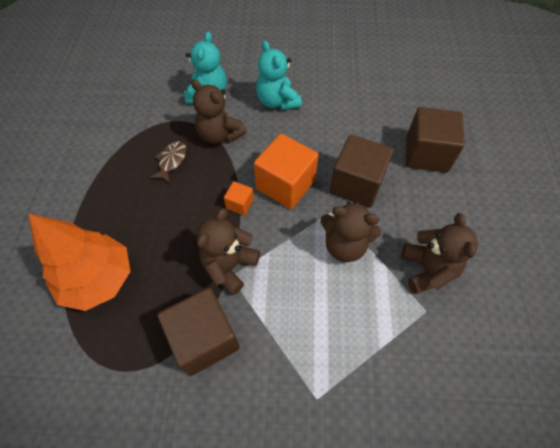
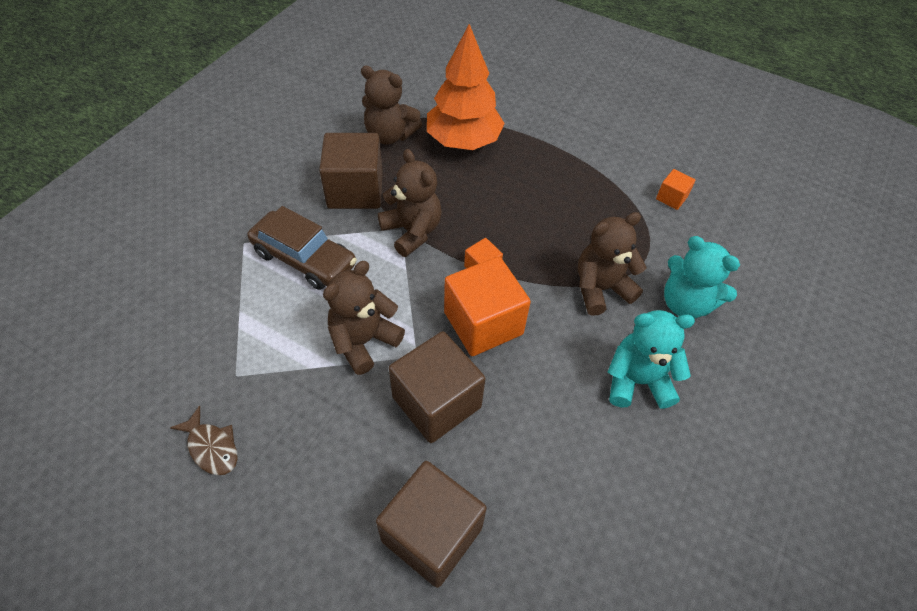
camera: 115 degrees right, 5 degrees down
(113, 121) = (671, 198): none -> orange cube
(171, 161) = (580, 230): brown fish -> brown fish (212, 447)
(303, 332) = (304, 259): none -> brown car
(427, 270) = (274, 408): brown teddy bear -> brown teddy bear (390, 135)

